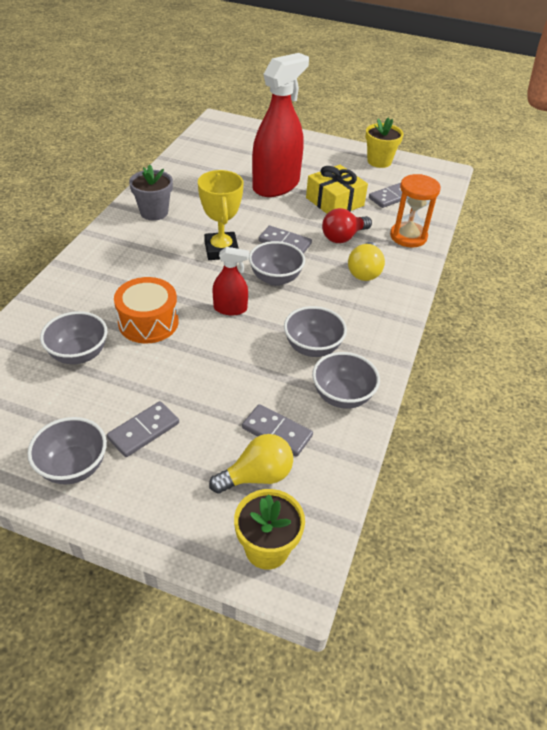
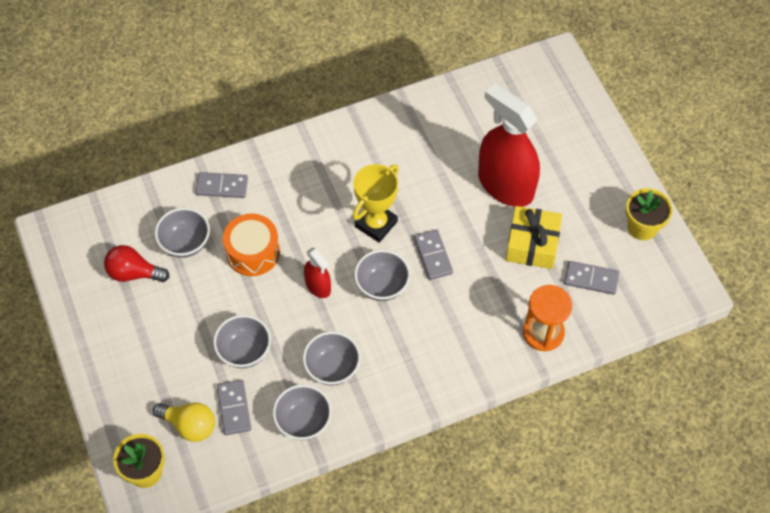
camera: 50 degrees right, 15 degrees up
(73, 467) = (105, 327): grey bowl -> grey bowl (244, 351)
(143, 431) = (163, 336): grey domino -> grey domino (222, 186)
(154, 212) = (370, 142): grey flower pot -> none
(276, 185) = (505, 185): red spray bottle -> red spray bottle turned 135 degrees counterclockwise
(343, 237) = (487, 288): red light bulb -> red light bulb (134, 273)
(364, 271) = (458, 336): yellow light bulb -> none

